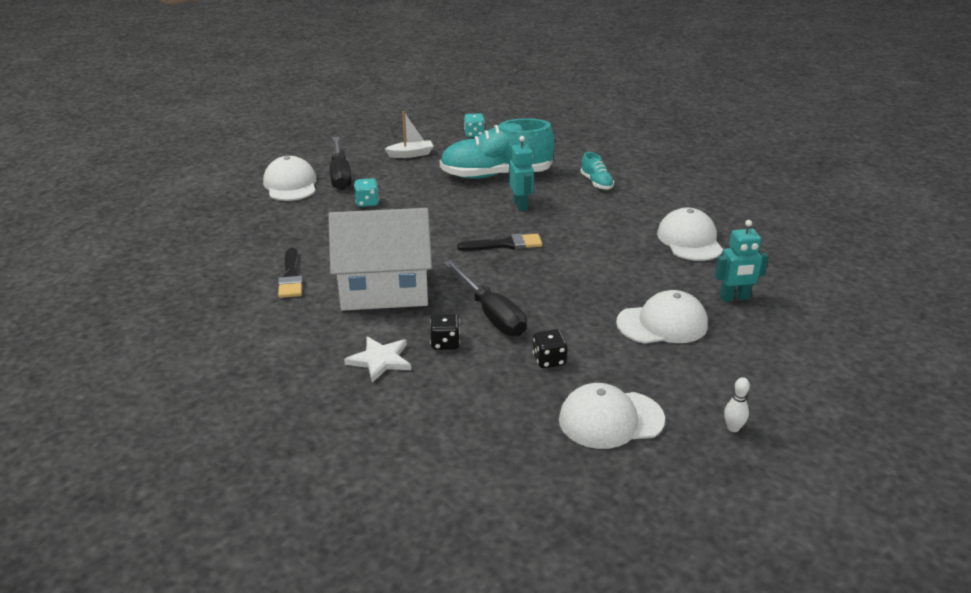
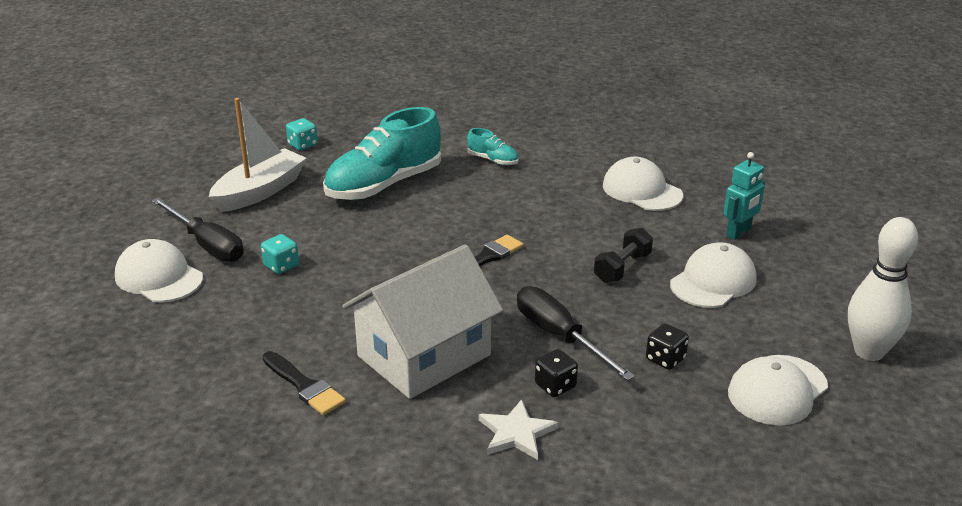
camera: 35 degrees left, 0 degrees up
(411, 154) = (260, 191): white boat -> white boat, size x1.81
(491, 314) = (560, 336): black screwdriver -> black screwdriver turned 150 degrees counterclockwise
(520, 205) = (449, 210): turquoise robot -> none
(599, 287) = (622, 268): none -> black dumbbell
(733, 428) = (869, 352): white bowling pin -> white bowling pin, size x2.49

